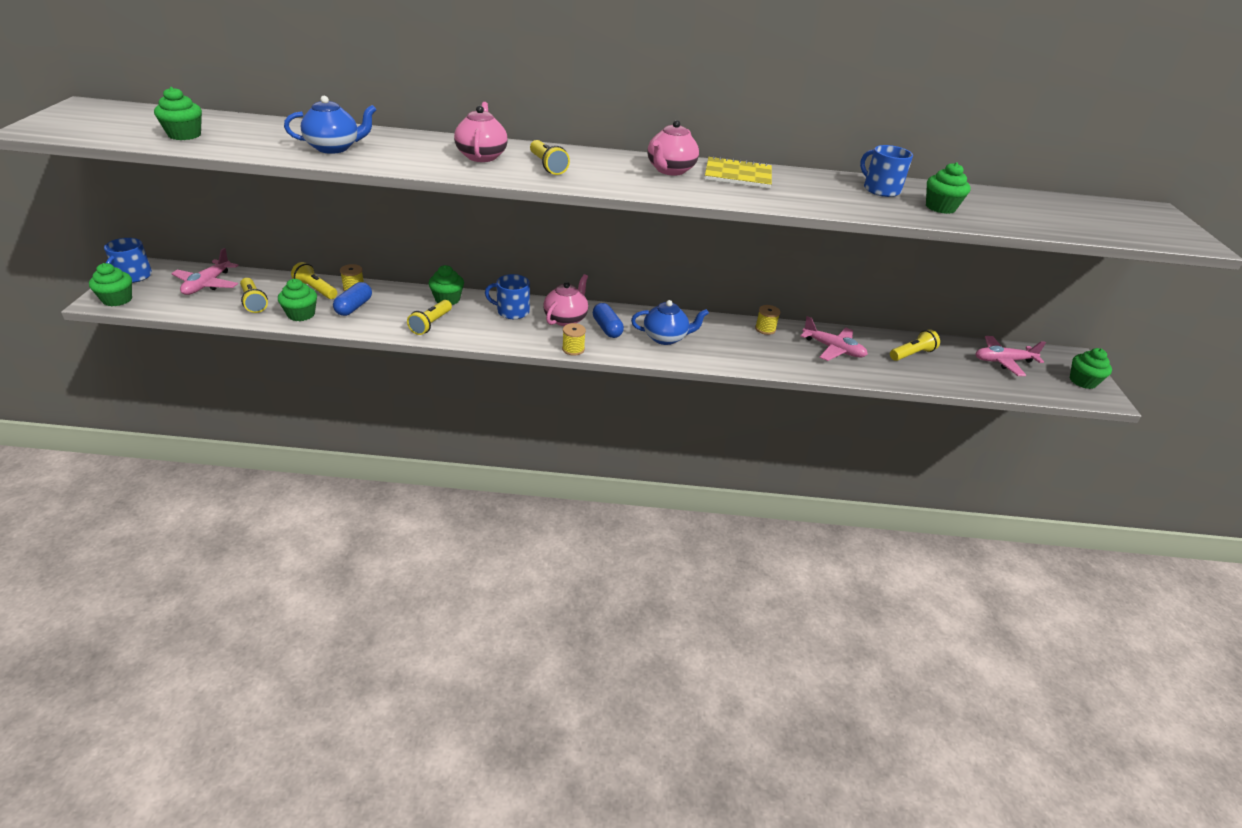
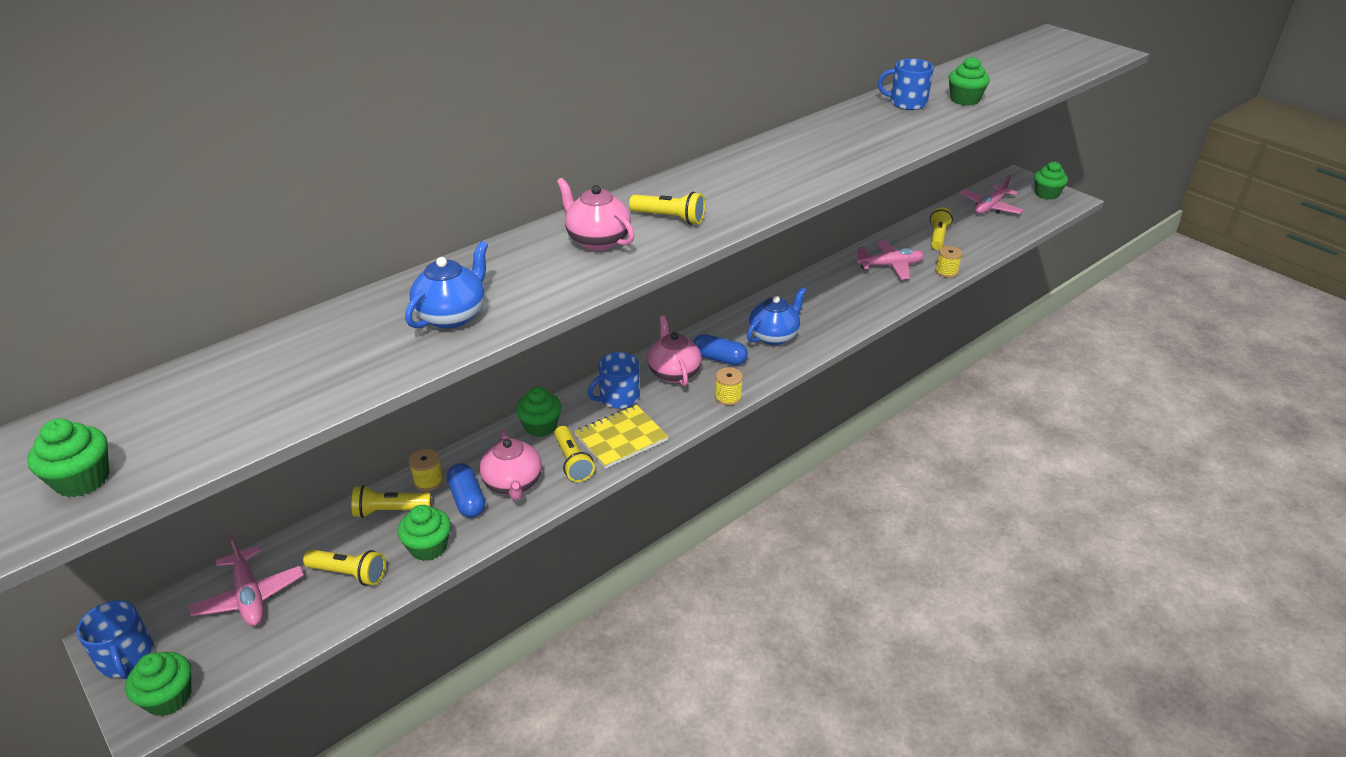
camera: 40 degrees left, 0 degrees up
(184, 135) = (256, 403): green cupcake -> green cupcake (82, 480)
(670, 170) = (758, 166): pink teapot -> pink teapot (513, 484)
(738, 175) = (807, 143): yellow notebook -> yellow notebook (621, 438)
(765, 329) = (824, 278): yellow spool -> yellow spool (946, 271)

